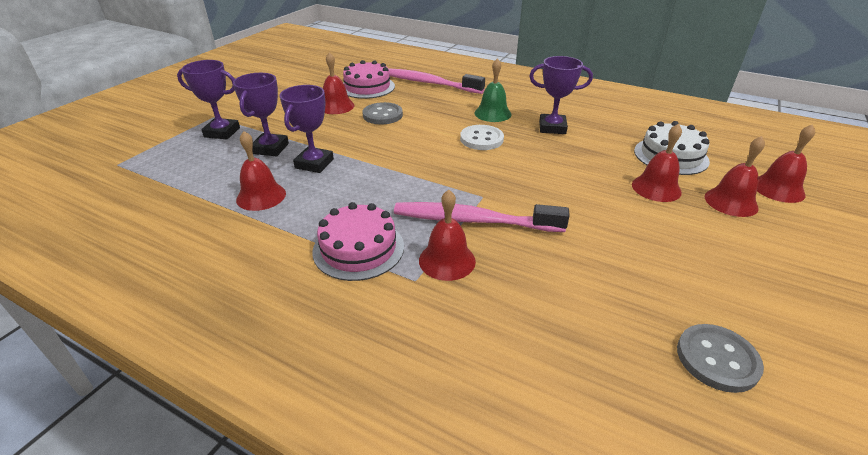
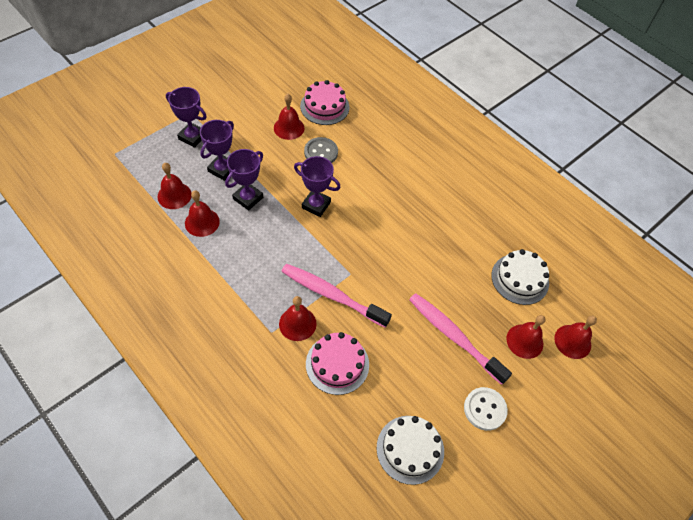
camera: 15 degrees right, 20 degrees up
(358, 248) = (248, 294): pink cake -> pink cake (337, 364)
(429, 83) = (380, 117): pink toothbrush -> pink toothbrush (454, 336)
(481, 139) = (384, 209): white button -> white button (485, 409)
(492, 113) = (411, 179): green bell -> none
(552, 128) = (448, 213): purple trophy -> purple trophy (316, 205)
(656, 188) = (480, 309): red bell -> red bell (174, 195)
(717, 359) = (410, 449): grey button -> white cake

